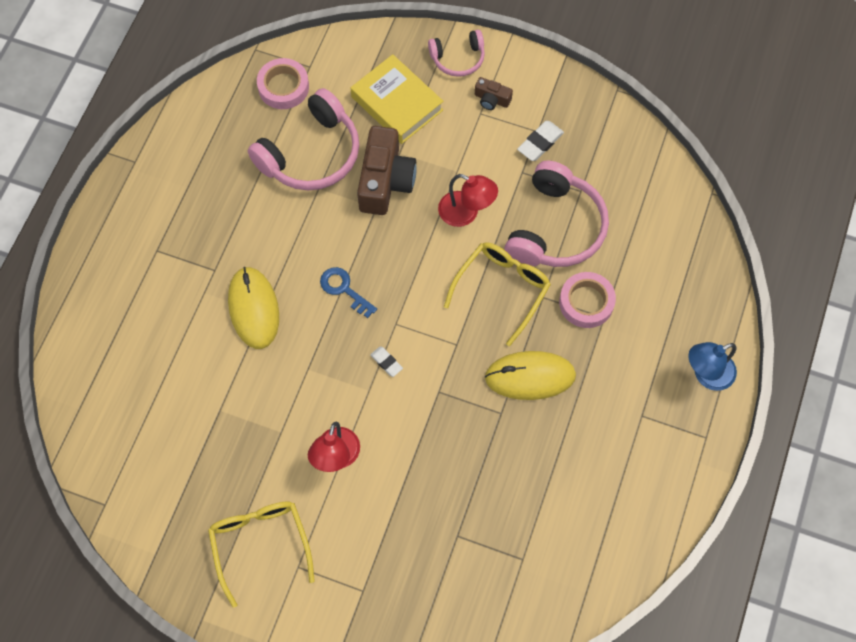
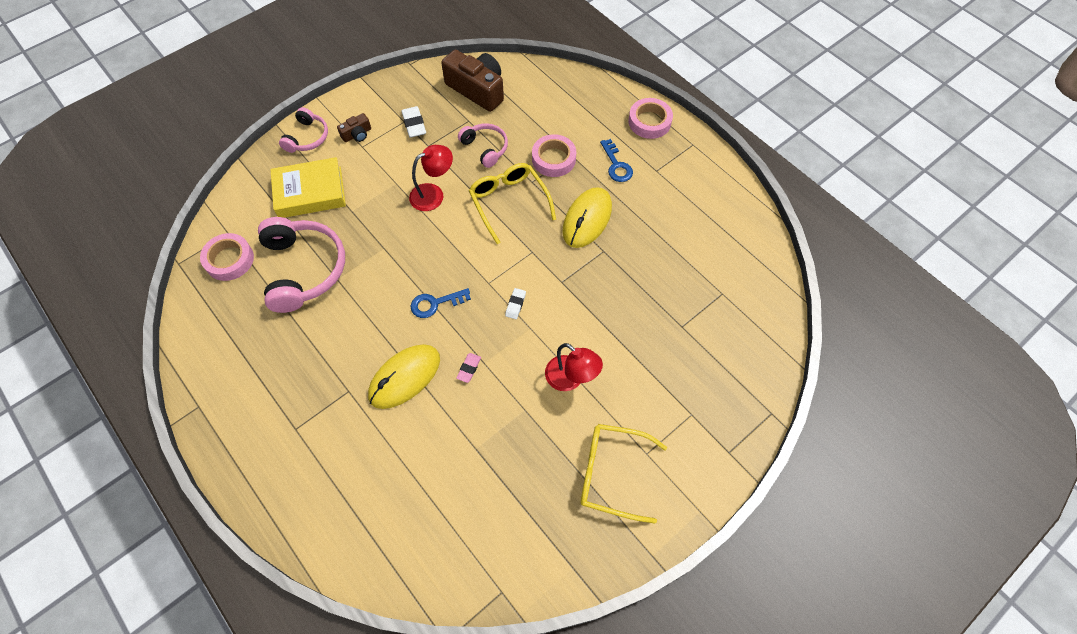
camera: 60 degrees left, 5 degrees down
(254, 309) = (404, 377): yellow mouse -> yellow mouse turned 60 degrees counterclockwise
(294, 359) = (469, 368): none -> pink eraser
(385, 181) = (367, 231): brown camera -> brown camera (477, 89)
(386, 362) = (515, 304): white eraser -> white eraser turned 60 degrees counterclockwise
(555, 228) = (485, 148): pink headphones -> pink headphones, size x0.55
(621, 370) = (616, 165): none -> blue key
(706, 375) = (649, 122): blue lamp -> pink tape

